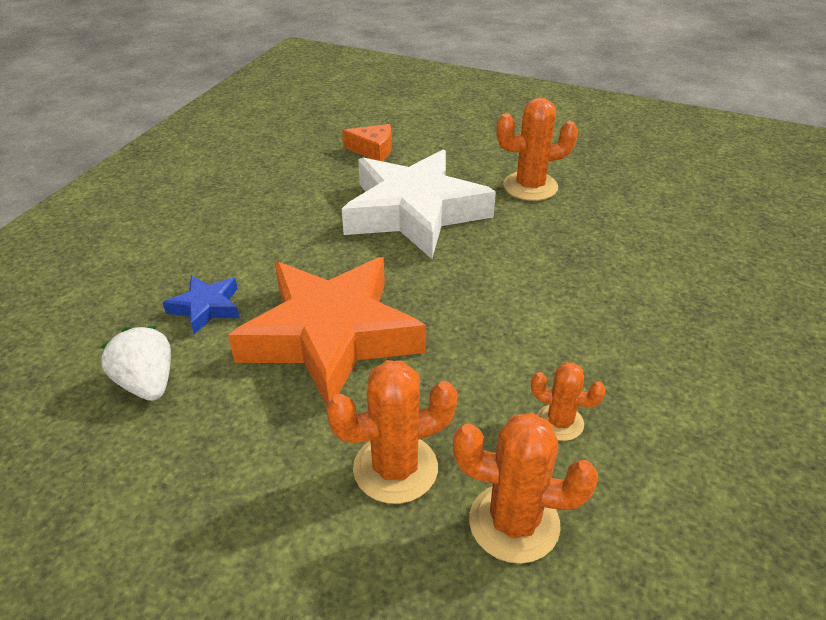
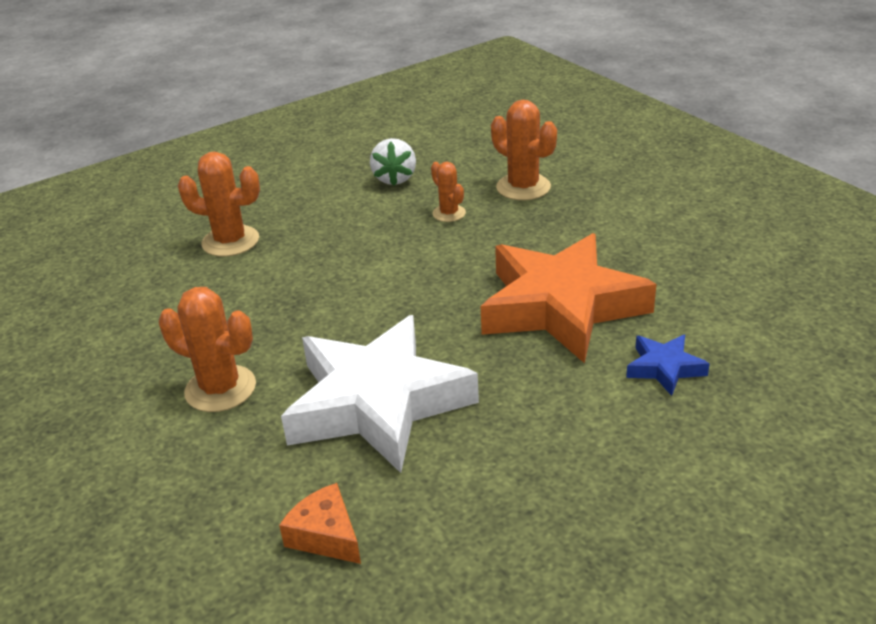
camera: 145 degrees left, 5 degrees down
(147, 383) = (733, 319): white strawberry -> white strawberry (394, 178)
(395, 468) = (570, 223): orange cactus -> orange cactus (230, 241)

